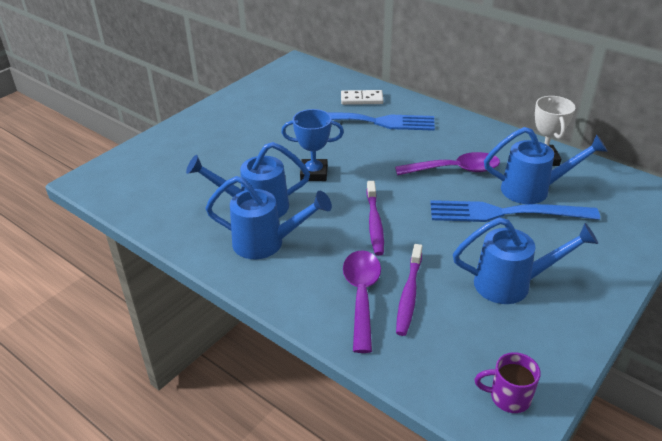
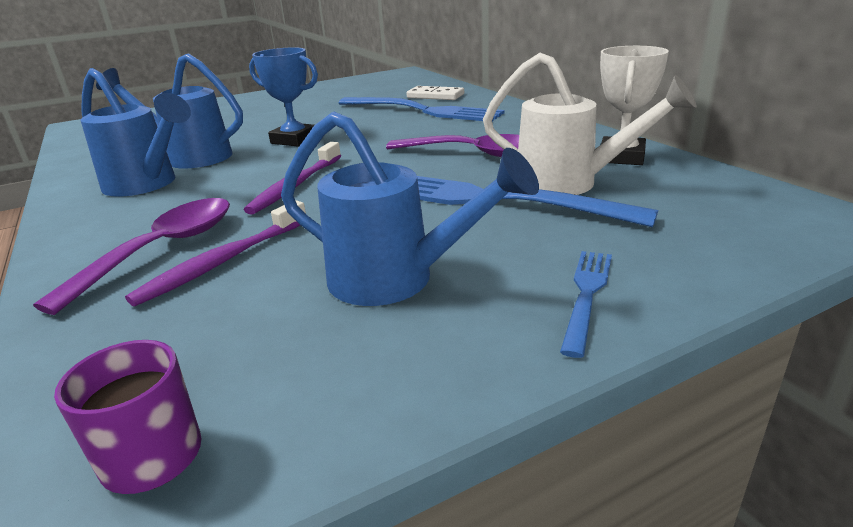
camera: 25 degrees right, 10 degrees down
(534, 190) = (570, 183): blue watering can -> white watering can
(600, 271) = (586, 294): none -> blue fork

